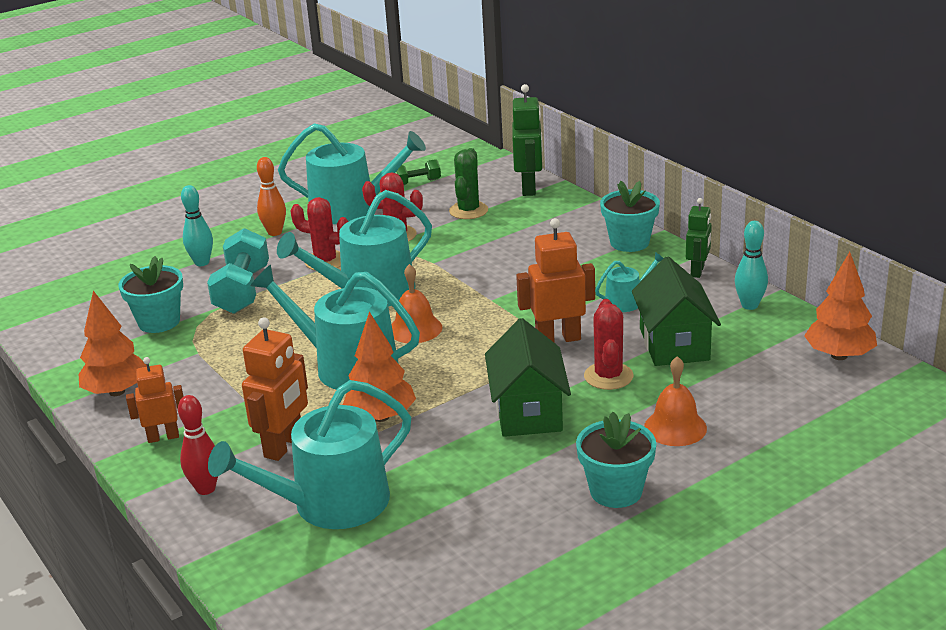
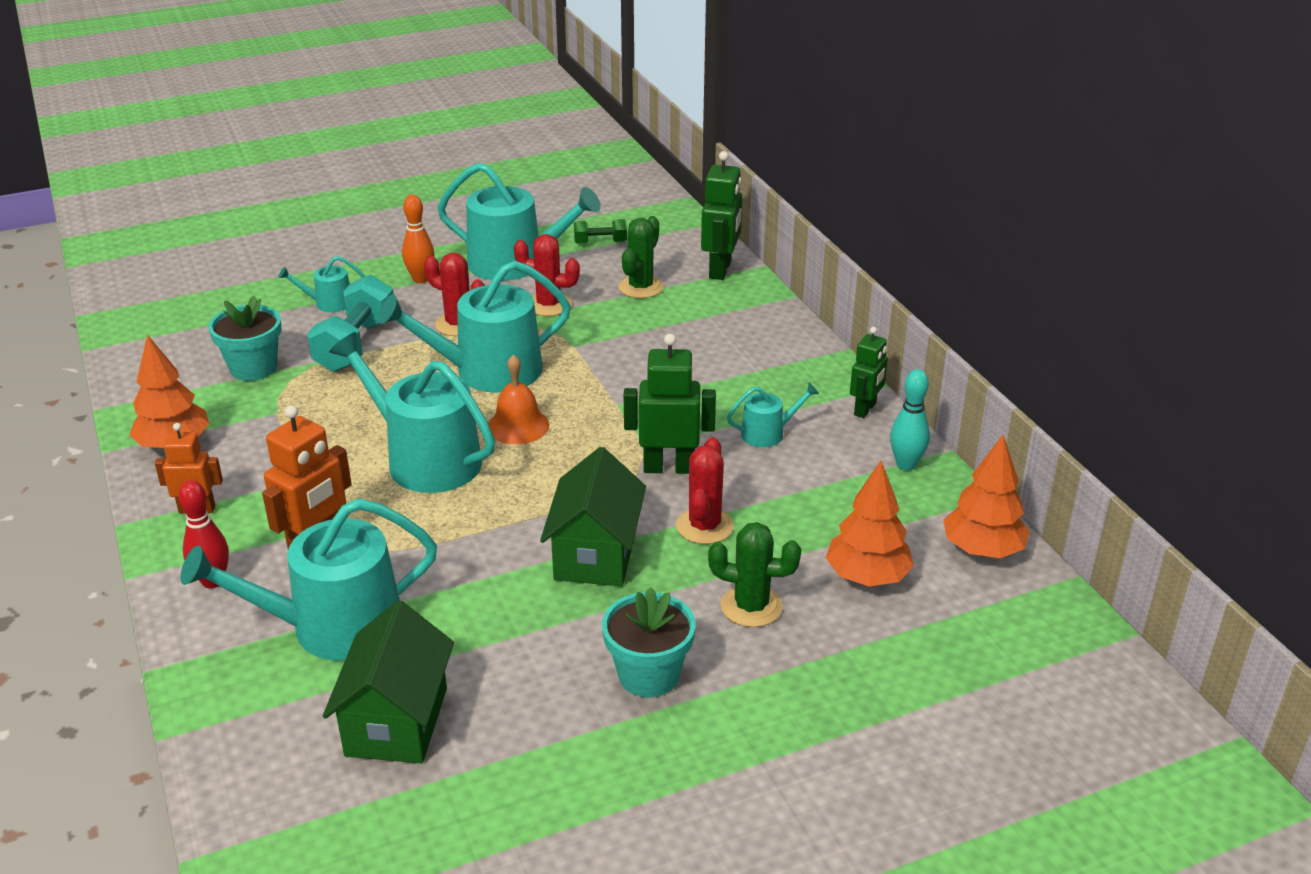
camera: 10 degrees right, 5 degrees up
(202, 263) = (329, 303): turquoise bowling pin -> turquoise watering can
(381, 417) = (434, 529): orange tree -> orange tree (867, 577)
(558, 339) = (669, 468): orange robot -> green robot
(629, 242) = (803, 358): turquoise flower pot -> none
(674, 344) = (797, 499): green house -> green house (397, 721)
(675, 427) = (751, 606): orange bell -> green cactus

